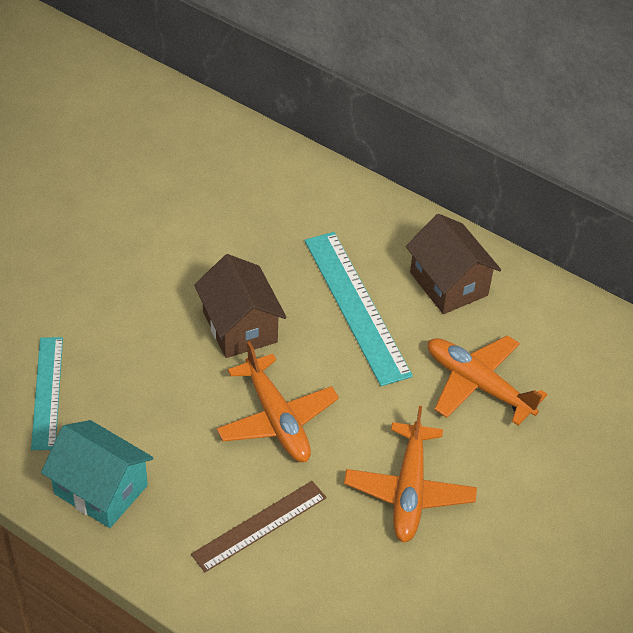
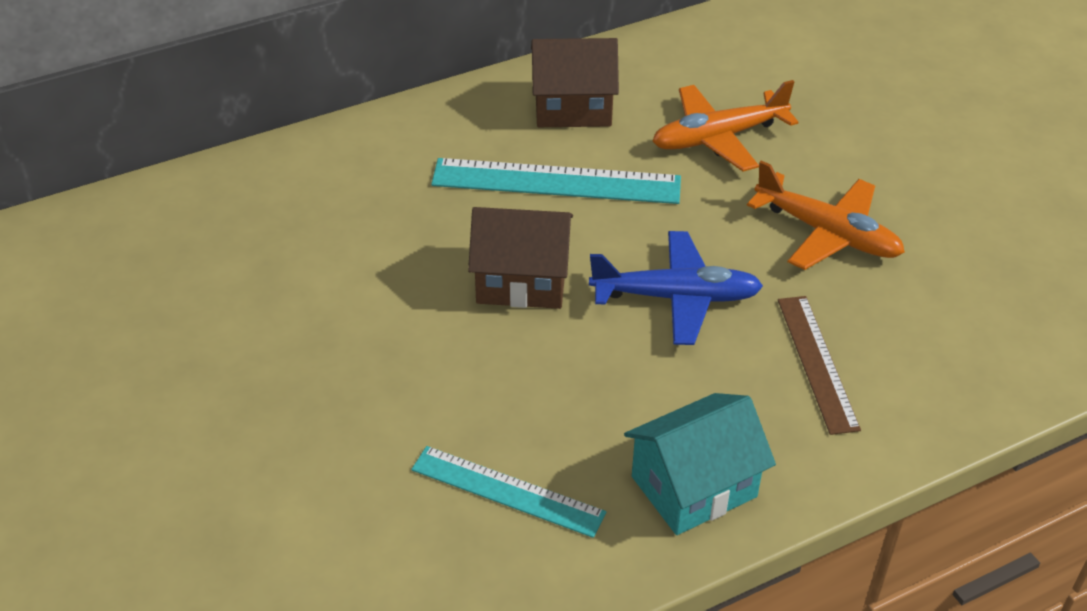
camera: 60 degrees left, 5 degrees down
(277, 419) = (676, 297): orange plane -> blue plane

